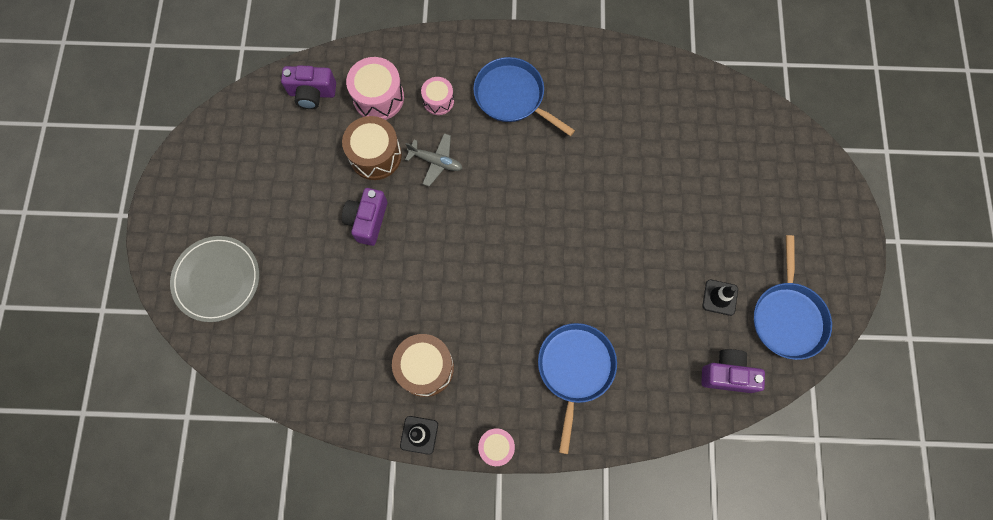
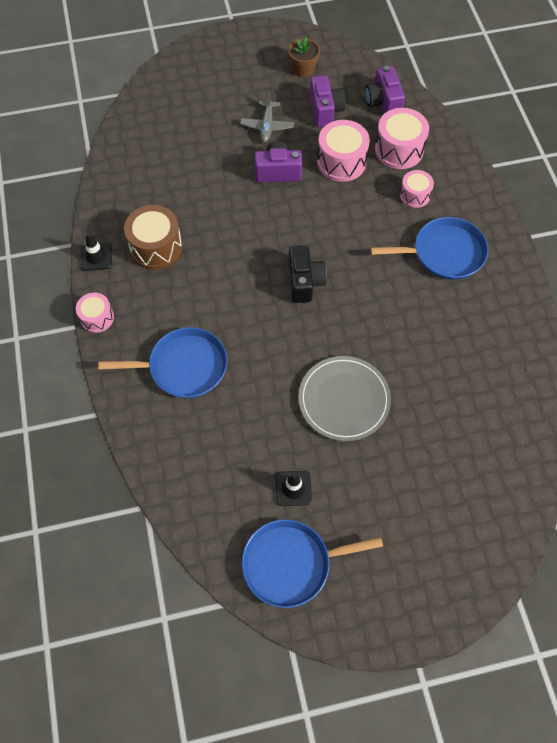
camera: 75 degrees right, 10 degrees down
(217, 279) = (194, 86): grey plate -> grey plate (344, 400)
(237, 158) = (303, 69): none -> brown flower pot
(375, 155) = (341, 162): brown drum -> pink drum
(436, 161) = (353, 208): grey plane -> grey plane (267, 126)
(509, 230) = (304, 282): none -> black camera
(512, 96) = (444, 253): blue pan -> blue pan turned 60 degrees clockwise
(727, 374) = (212, 510): purple camera -> purple camera (325, 110)

